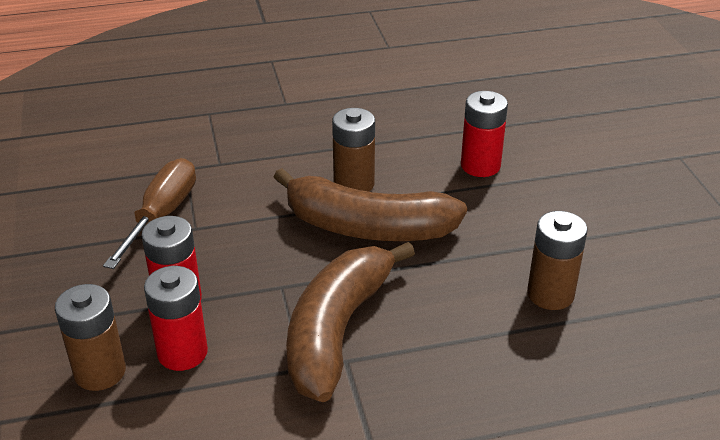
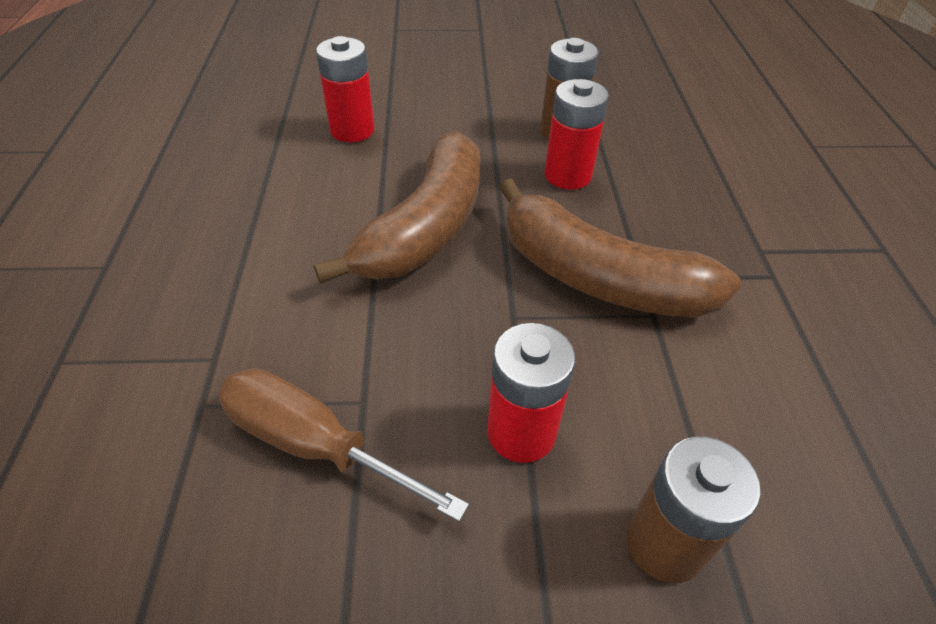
camera: 80 degrees left, 10 degrees up
(182, 352) = (627, 432): red battery -> red battery (567, 175)
(354, 184) = (338, 226): brown battery -> none

